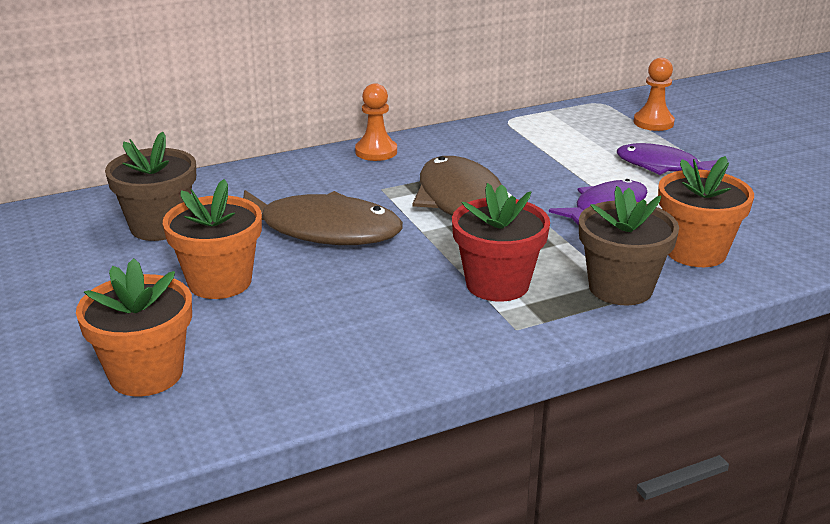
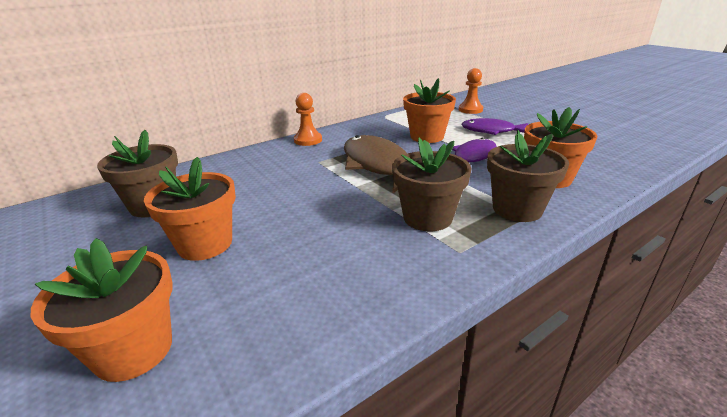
camera: 10 degrees left, 0 degrees up
(321, 230) = (282, 194): brown fish -> none
(497, 284) = (427, 217): red flower pot -> brown flower pot
(556, 165) = (427, 137): none -> orange flower pot

